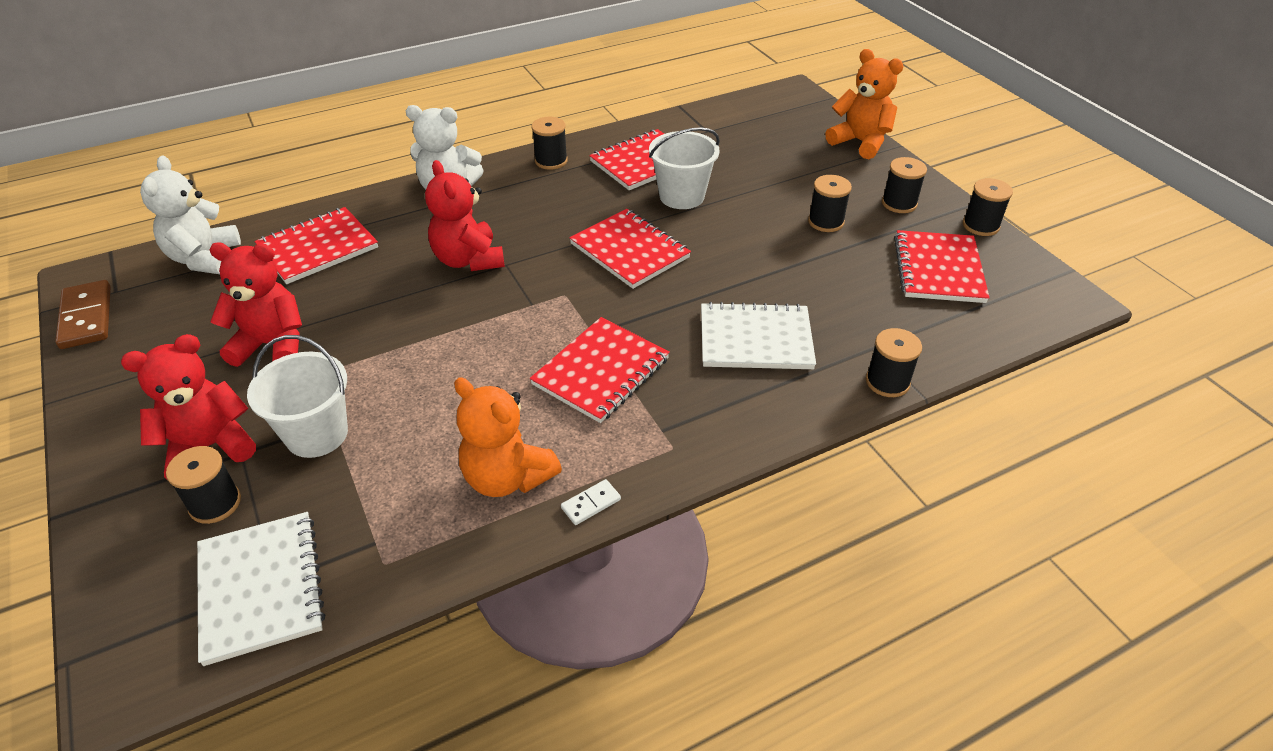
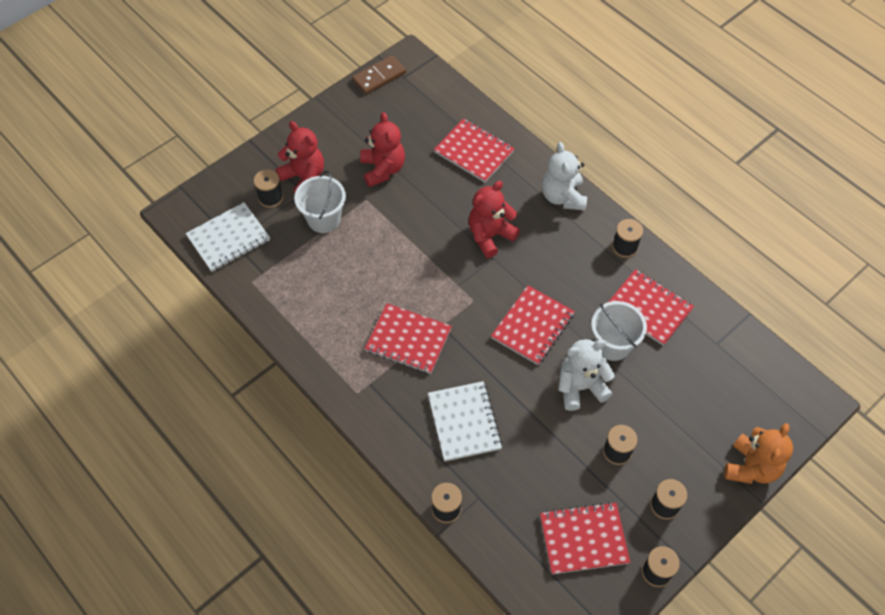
camera: 75 degrees right, 15 degrees up
(205, 258) = (444, 102): white teddy bear -> white teddy bear (580, 387)
(507, 477) = (316, 316): orange teddy bear -> none
(591, 504) = (307, 361): white domino -> none

